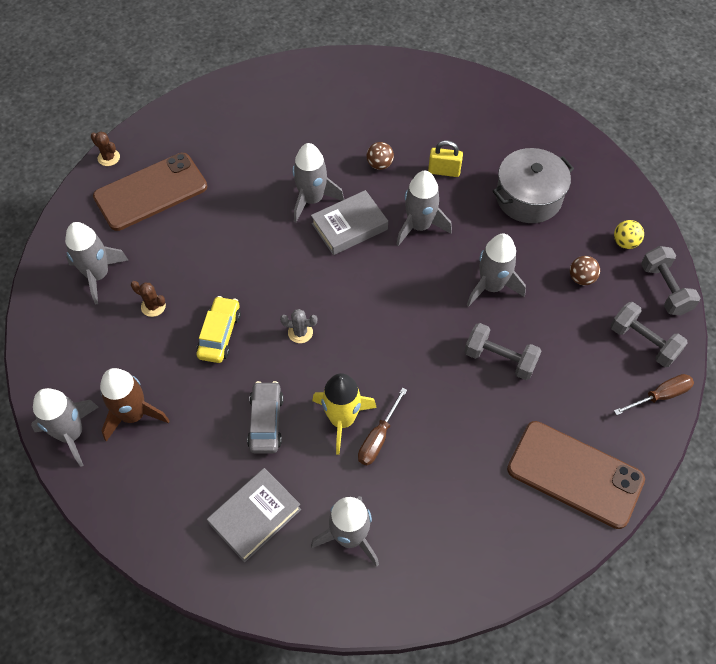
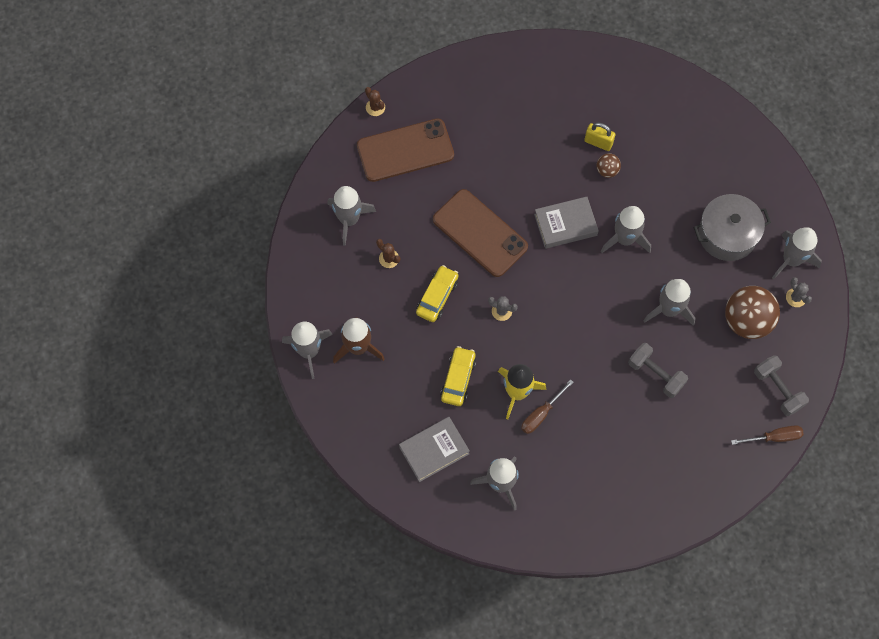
camera: 15 degrees right, 10 degrees up
(266, 422) = (458, 379): grey car -> yellow car
(312, 199) = (540, 191): grey rocket -> grey rocket (791, 260)
(444, 171) = (661, 191): yellow padlock -> yellow padlock (598, 142)
(575, 474) = (684, 481): brown phone -> brown phone (480, 233)
(581, 278) = (746, 321): brown ball -> brown ball, size x2.10
(625, 242) = (796, 297): yellow ball -> grey cactus
(664, 289) = (813, 348): grey dumbbell -> none

